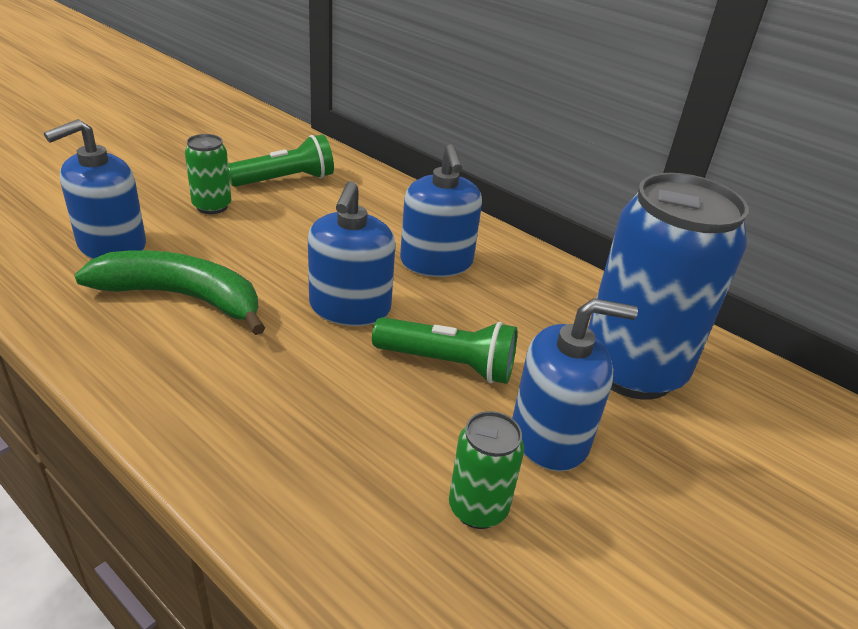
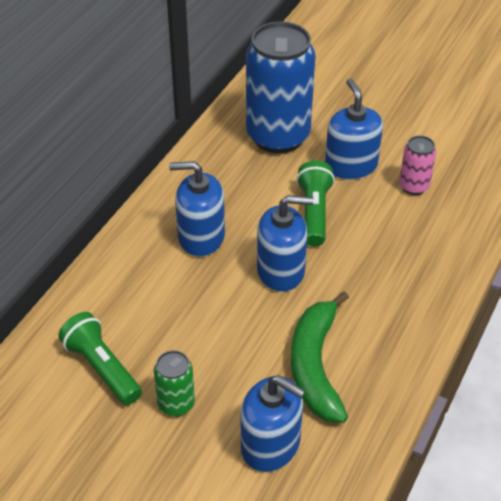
camera: 100 degrees left, 10 degrees up
(436, 262) = (201, 237): blue soap dispenser -> blue soap dispenser turned 150 degrees counterclockwise
(478, 508) = (413, 186): green can -> pink can

